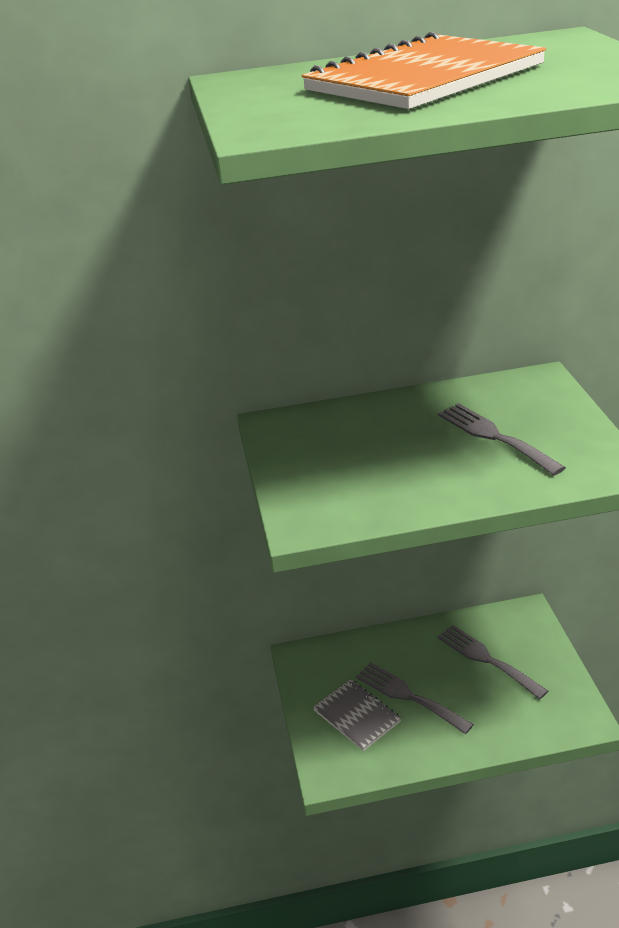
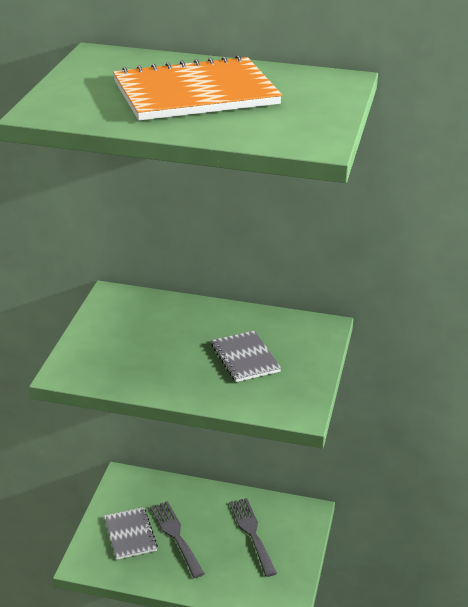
camera: 20 degrees right, 0 degrees up
(494, 436) = (245, 358): grey fork -> grey notebook

